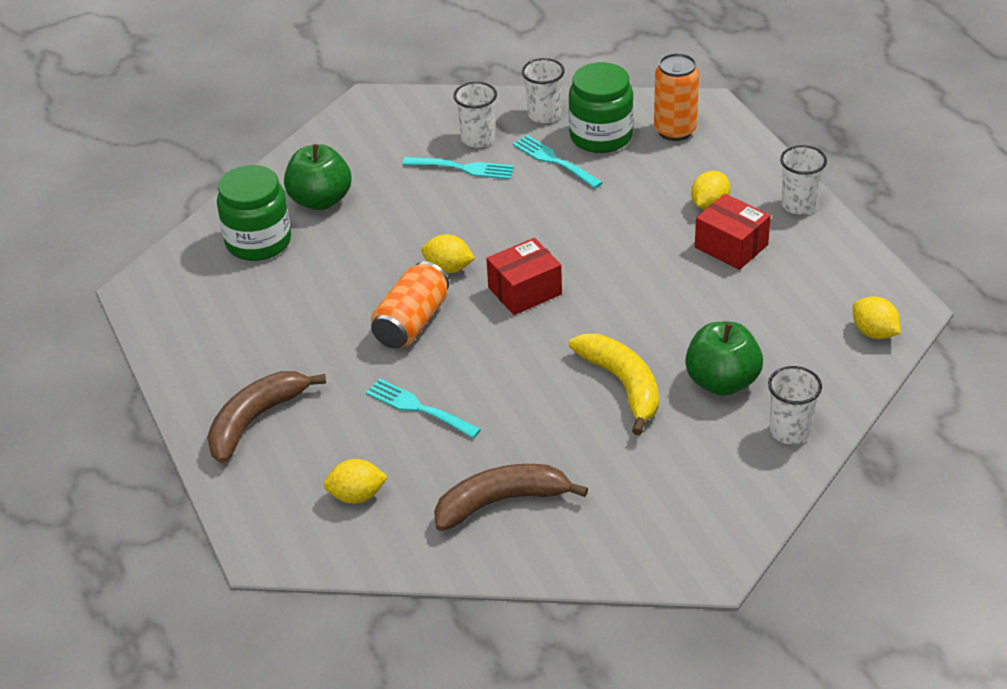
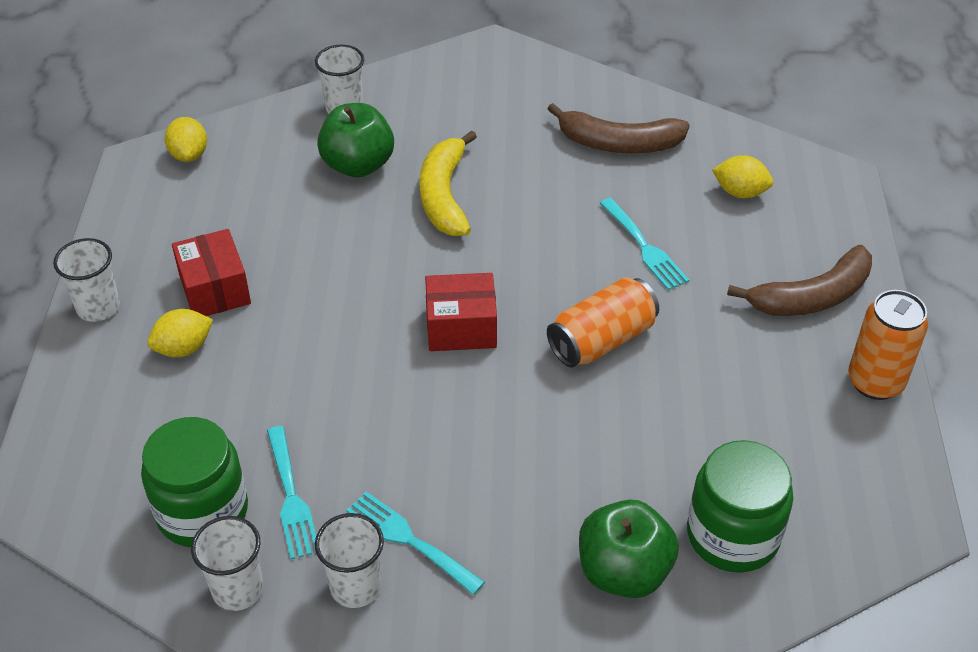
camera: 155 degrees left, 5 degrees up
(448, 268) = (523, 391): yellow lemon -> none
(675, 131) = (110, 476): orange can -> orange can (875, 382)

